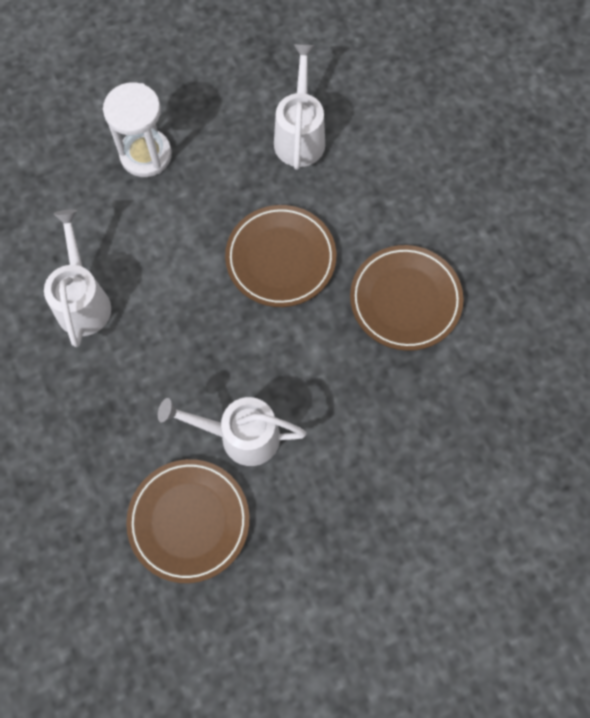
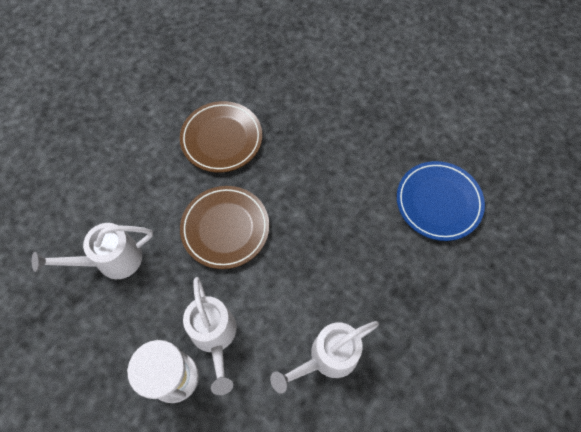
camera: 115 degrees left, 5 degrees down
(189, 521) = (438, 202): brown plate -> blue plate
(240, 436) = (367, 197): white watering can -> white watering can (215, 336)

